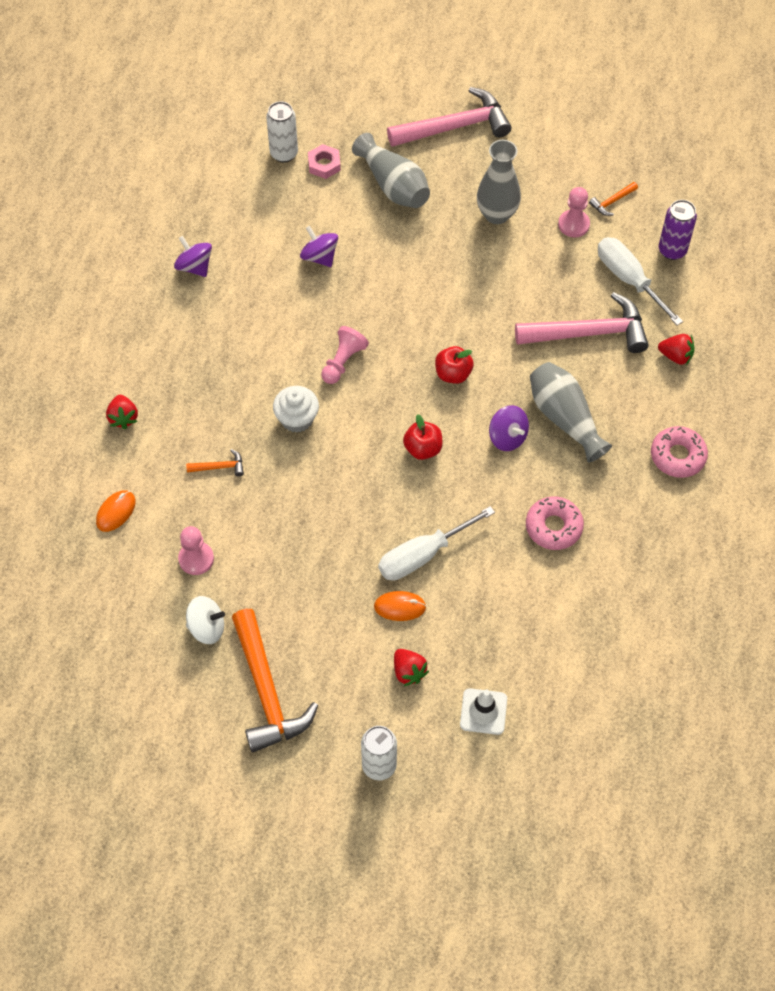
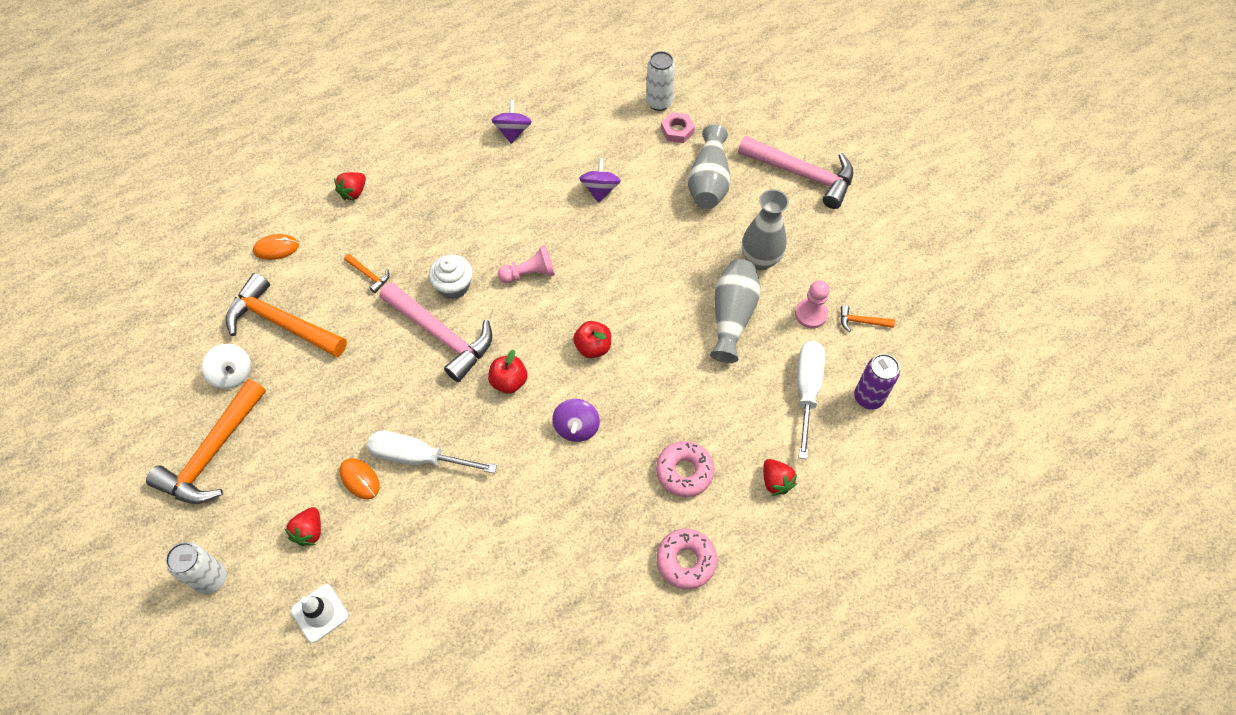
camera: 45 degrees right, 0 degrees up
(196, 559) = (282, 322): pink pawn -> orange hammer
(553, 527) = (530, 525): pink donut -> pink donut (684, 472)
(565, 418) = (634, 452): grey vase -> grey vase (732, 316)
(588, 333) = (727, 404): pink hammer -> pink hammer (441, 335)

